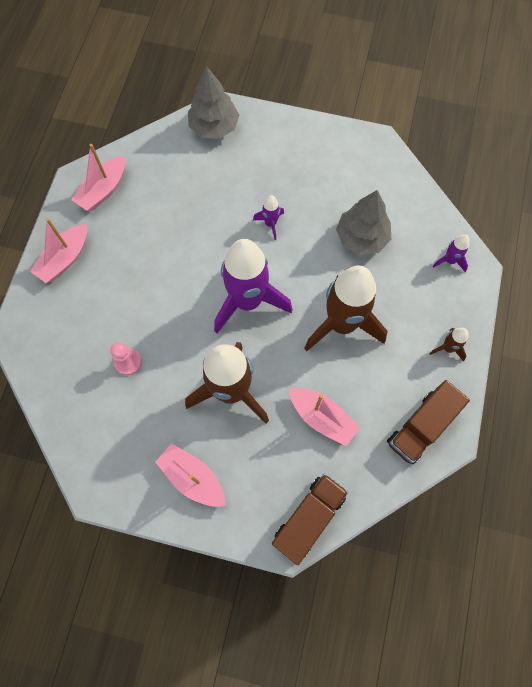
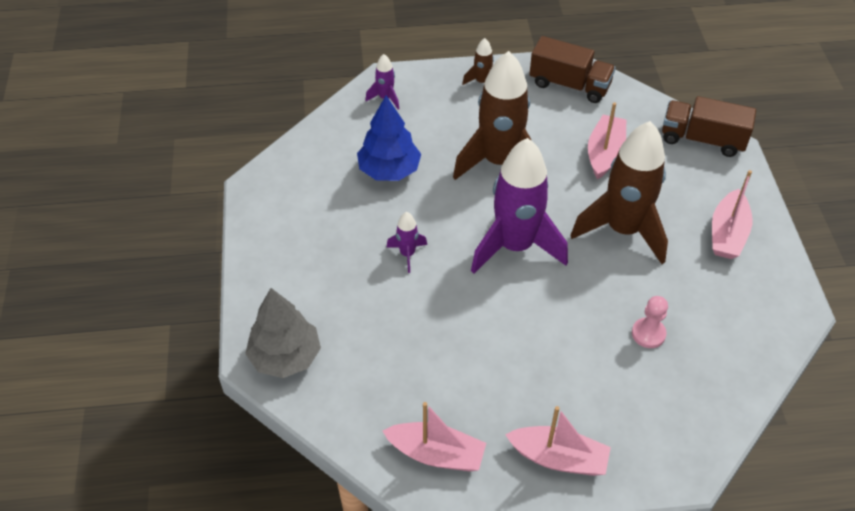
camera: 110 degrees left, 20 degrees down
(361, 237) = (389, 170): grey tree -> blue tree

